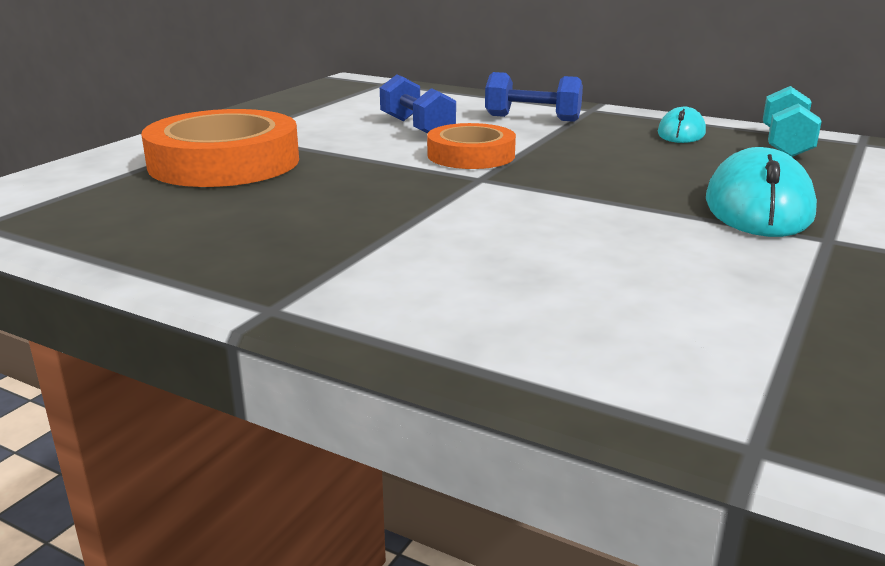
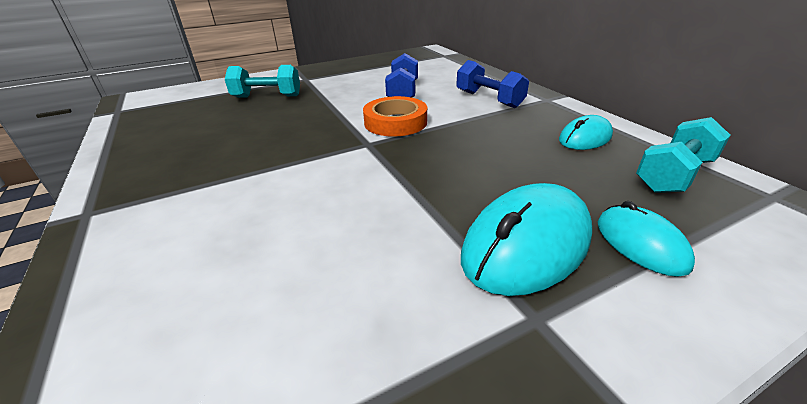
camera: 35 degrees right, 10 degrees up
(224, 162) = (267, 96): orange tape -> turquoise dumbbell
(826, 187) = (640, 244): none -> turquoise mouse

